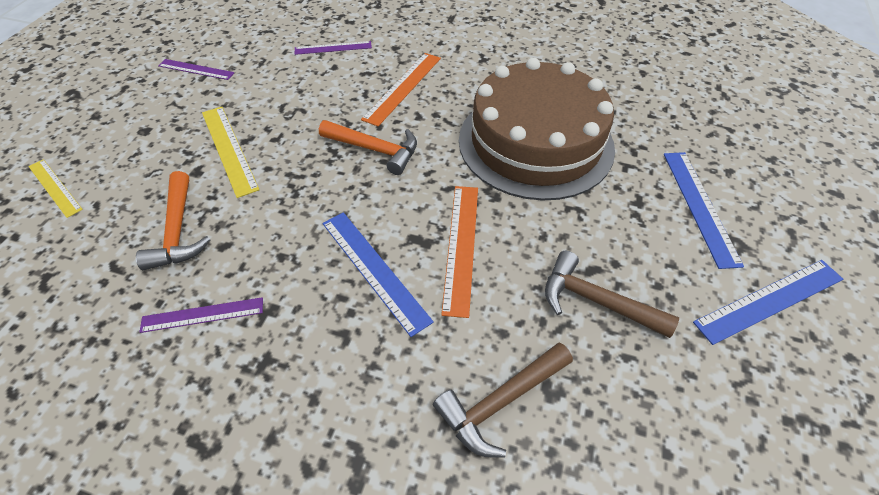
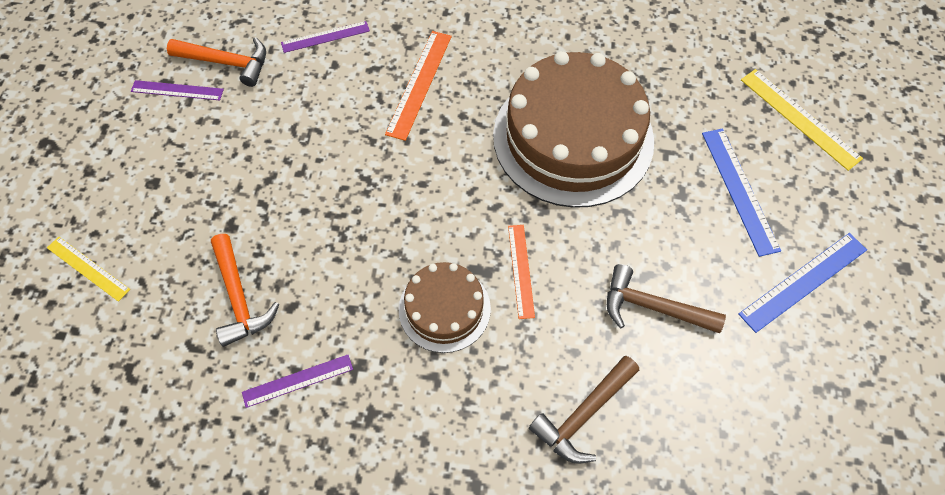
camera: 10 degrees left, 10 degrees up
(229, 149) = (255, 193): yellow ruler -> yellow ruler (799, 118)
(374, 270) = (444, 309): blue ruler -> brown cake
(375, 150) = (410, 171): orange hammer -> orange hammer (227, 63)
(461, 246) = (521, 270): orange ruler -> orange ruler, size x0.66

